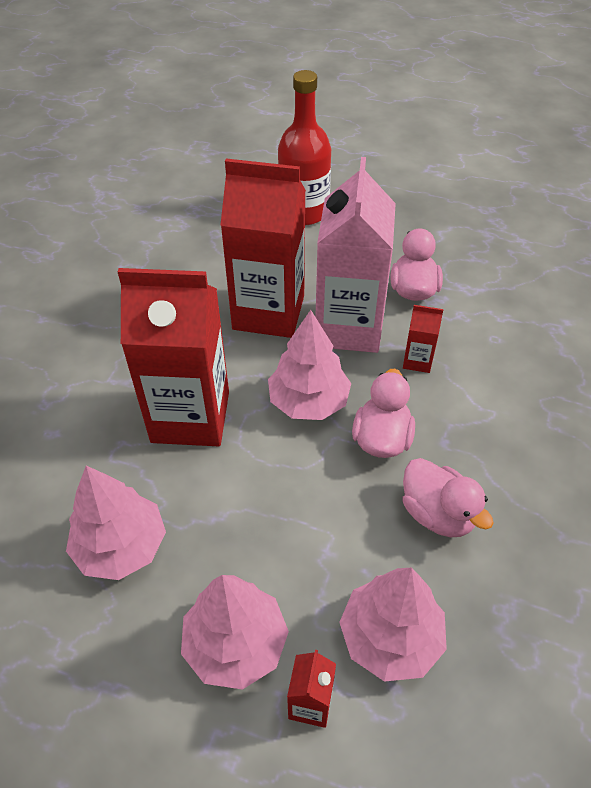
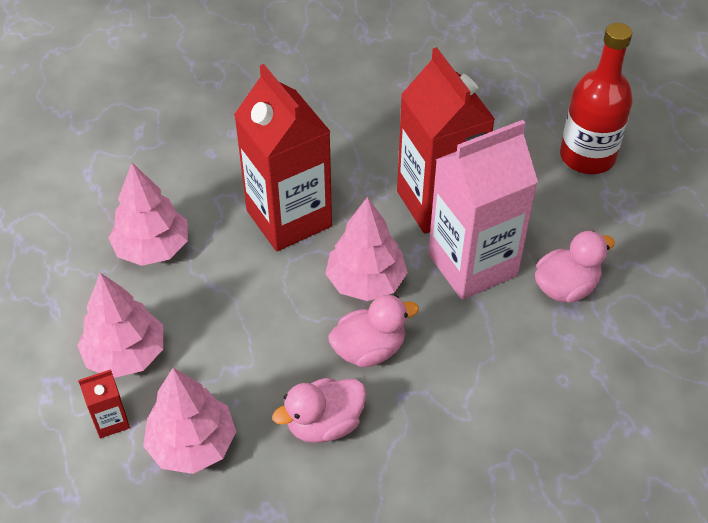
camera: 55 degrees right, 0 degrees up
(417, 361) = (478, 333): red carton -> none
(437, 514) = (324, 424): pink duck -> pink duck turned 45 degrees clockwise

